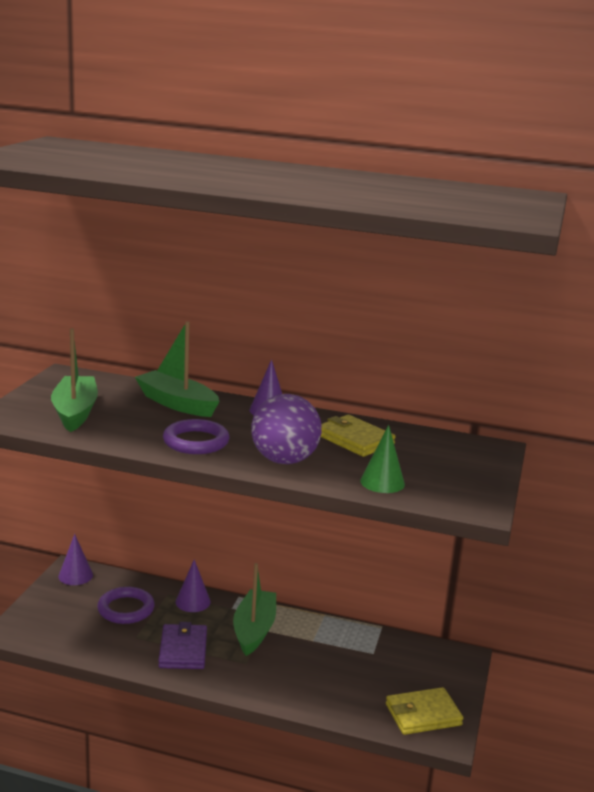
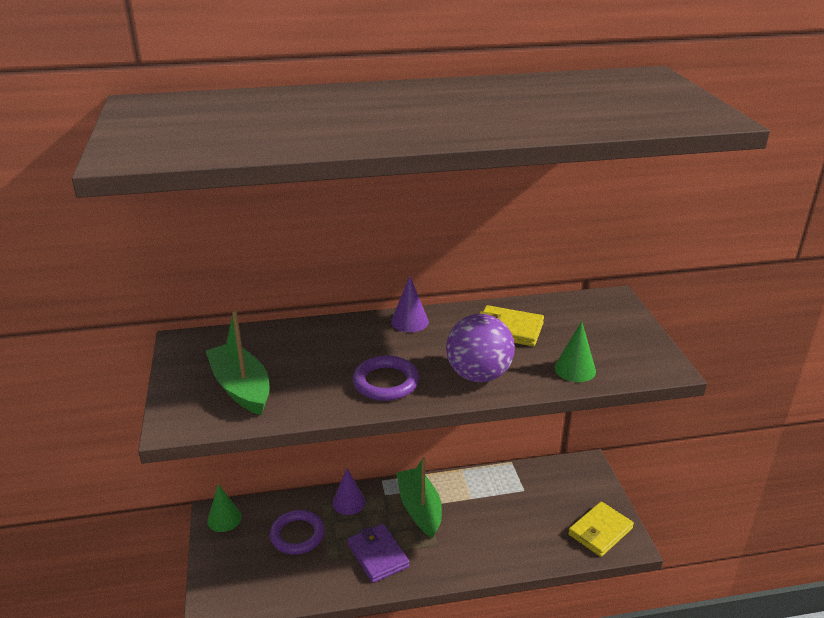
camera: 25 degrees left, 10 degrees up
(75, 575) = (224, 519): purple cone -> green cone
(177, 404) = (324, 342): green boat -> none

